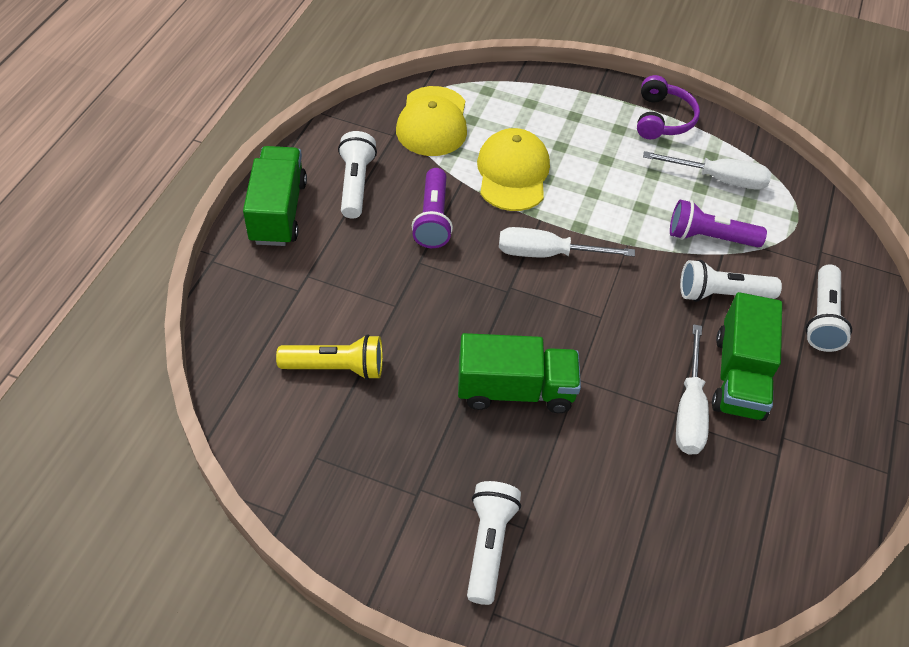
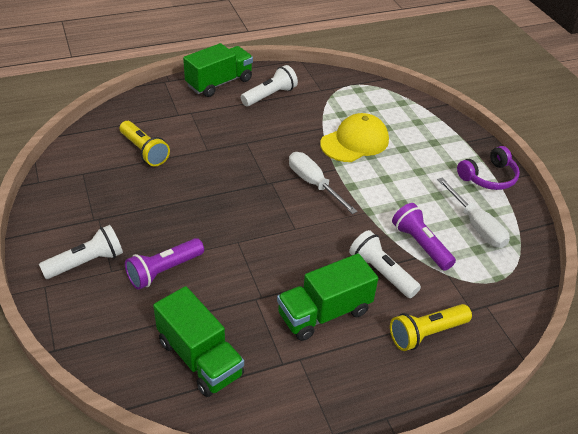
camera: 50 degrees right, 10 degrees down
(432, 122) = (349, 97): yellow cap -> none
(433, 219) = (282, 131): purple flashlight -> purple flashlight (164, 271)
(515, 390) = (201, 220): green truck -> green truck (200, 358)
(689, 409) = (270, 301): white screwdriver -> none
(822, 318) = (426, 334): white flashlight -> yellow flashlight

